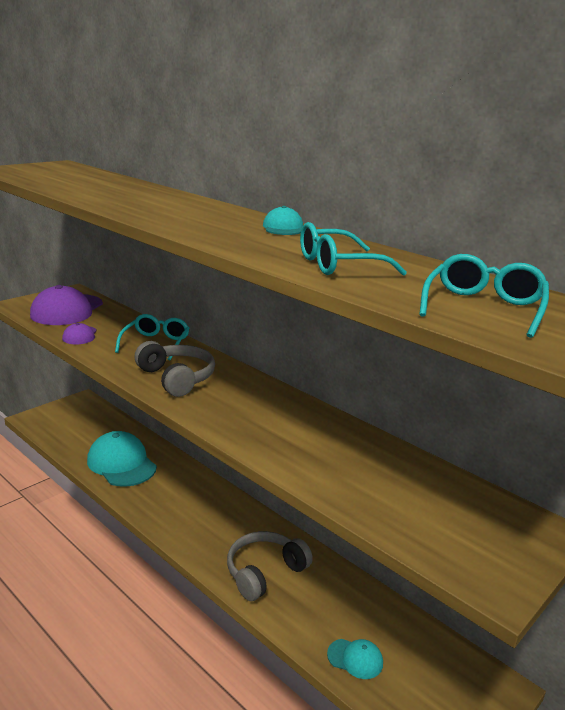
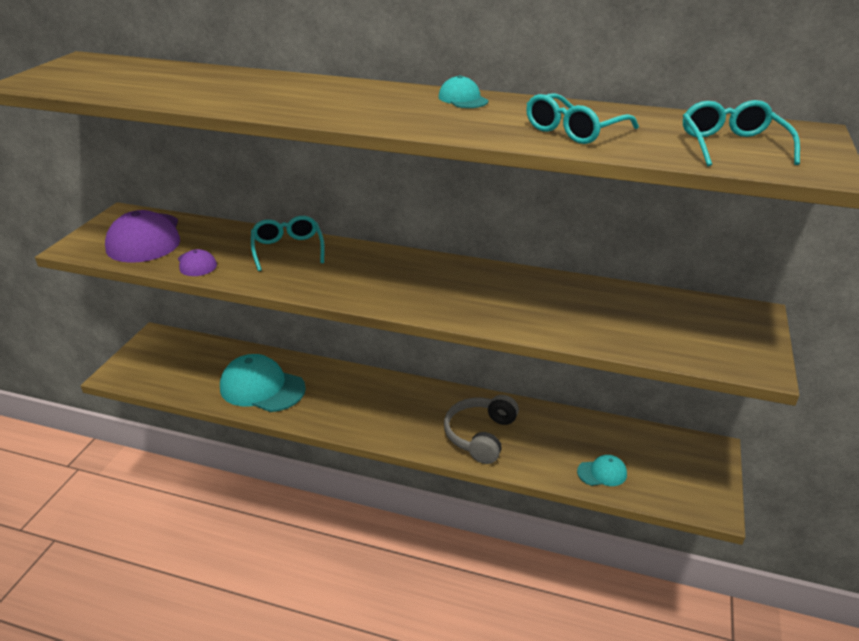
camera: 25 degrees left, 10 degrees up
(176, 378) = (350, 279): grey headphones -> none

